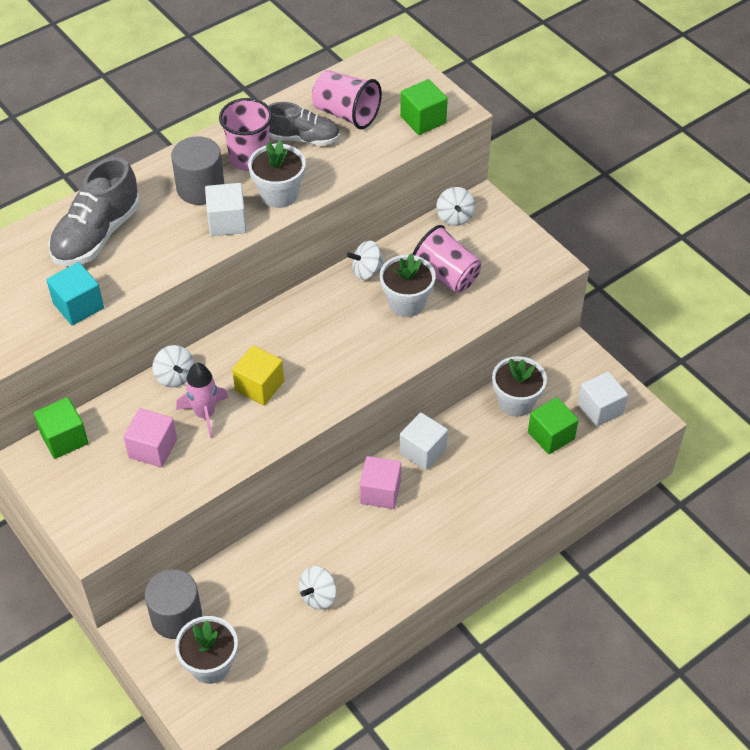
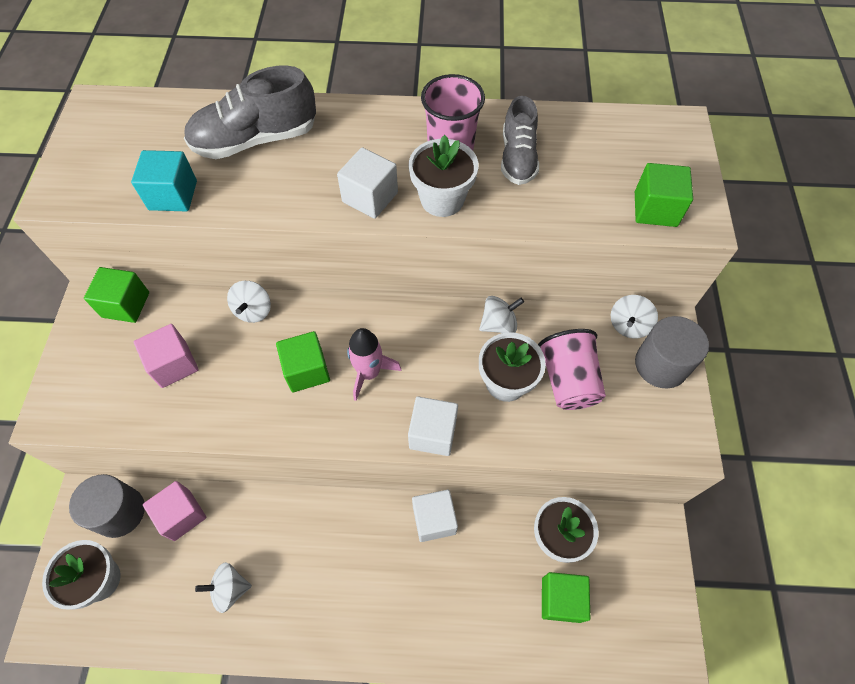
camera: 40 degrees right, 10 degrees up
(200, 188) = (380, 150): grey cylinder -> grey cylinder (661, 364)
(205, 414) = (241, 364): pink rocket -> pink rocket (369, 373)
(259, 386) = (307, 370): yellow cube -> green cube
(303, 138) = (517, 158): grey shoe -> grey shoe turned 45 degrees clockwise
(346, 114) = (582, 158): pink cup -> none
(366, 271) = (498, 324): white spinning top -> white spinning top turned 135 degrees clockwise
(380, 492) = (365, 530): pink cube -> pink cube (182, 515)
(600, 409) = (632, 610): white cube -> white cube (433, 433)

